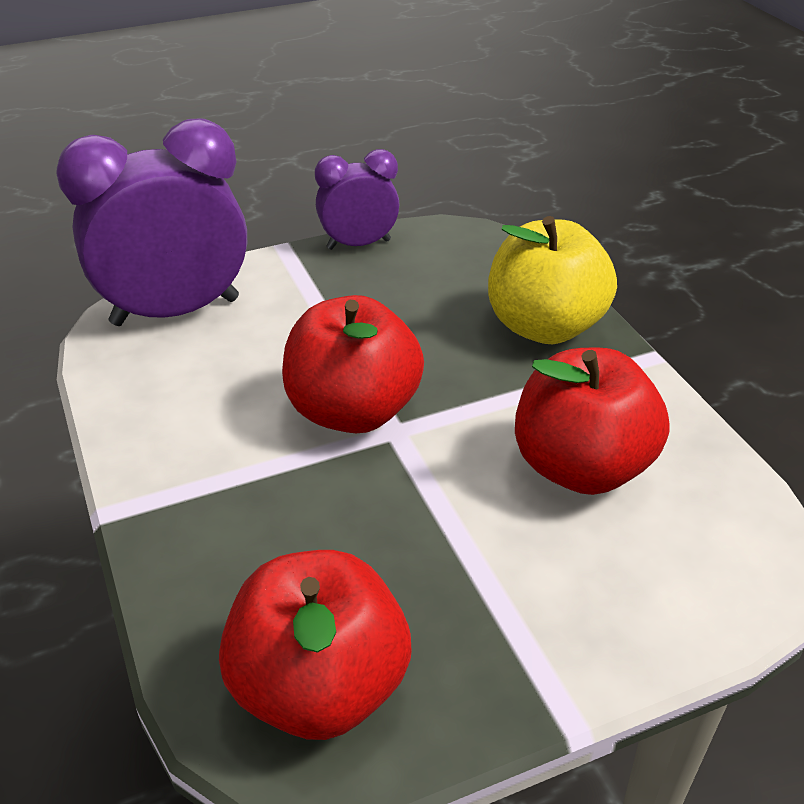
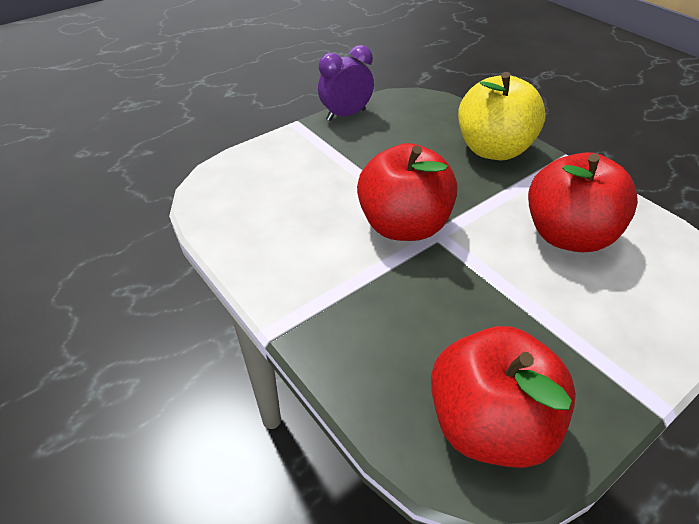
camera: 15 degrees left, 5 degrees up
(175, 312) = (245, 179): purple clock -> none

